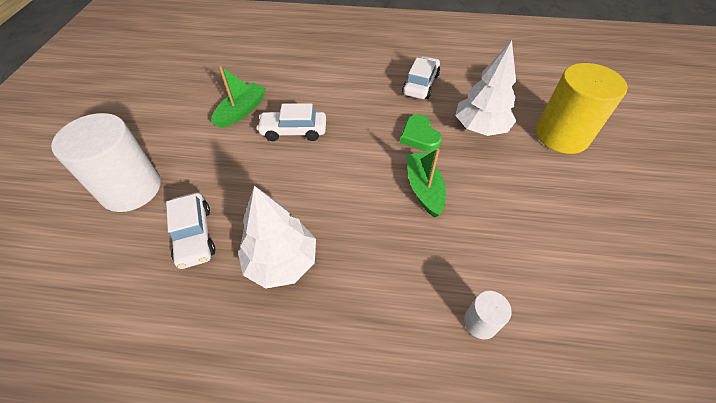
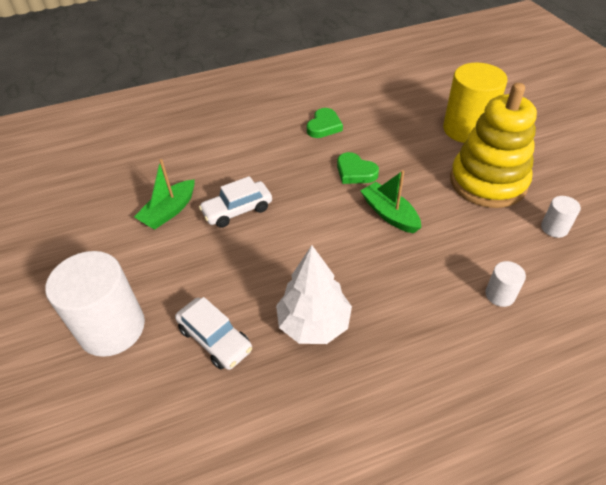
camera: 25 degrees left, 5 degrees down
(241, 111) = (169, 211): green boat -> green boat turned 150 degrees counterclockwise
(420, 84) = (324, 126): white car -> green heart
(480, 128) = (400, 146): white tree -> none
(548, 197) = (487, 182): none -> yellow stacking toy
(593, 278) = (554, 228): none -> white cylinder

